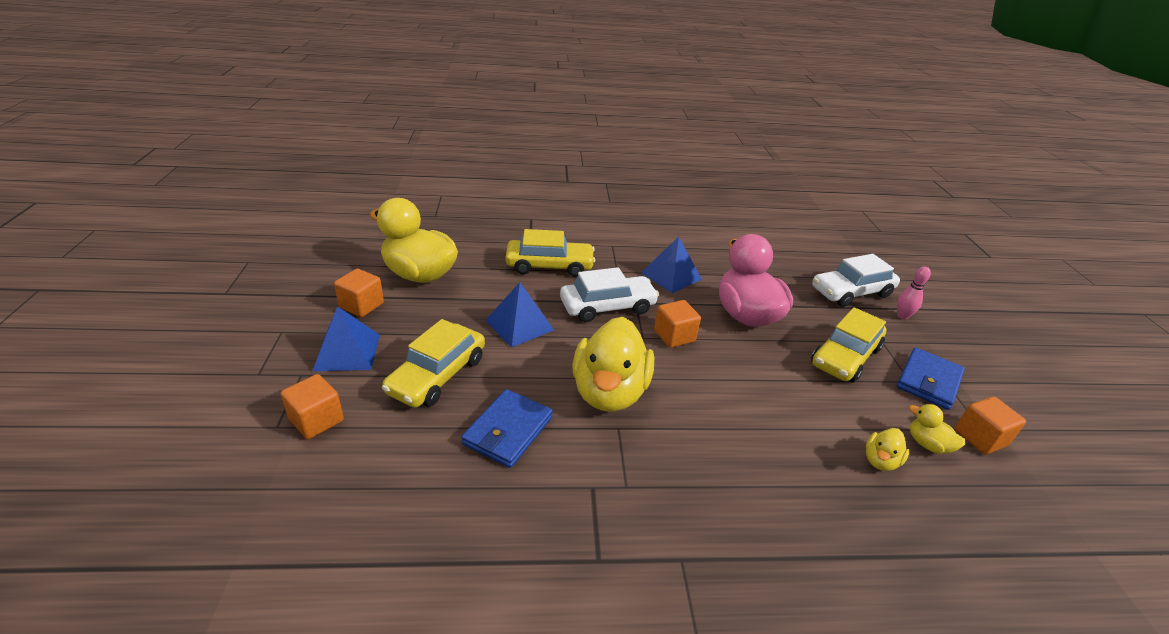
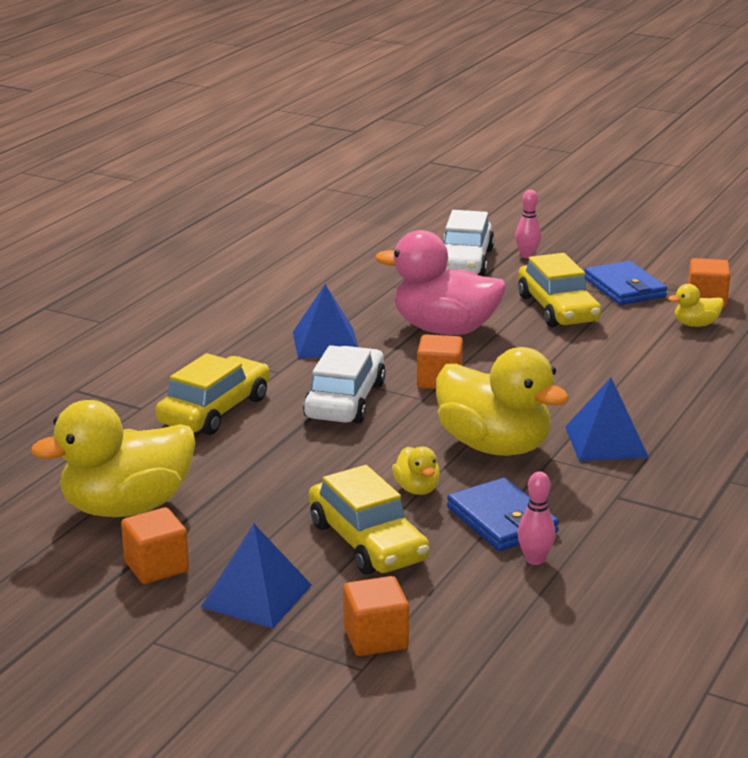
camera: 55 degrees left, 10 degrees down
(462, 468) = (535, 559): none -> pink bowling pin
(519, 325) = (322, 465): blue pyramid -> blue pyramid (606, 441)
(880, 461) = (696, 352): yellow duck -> yellow duck (417, 489)

